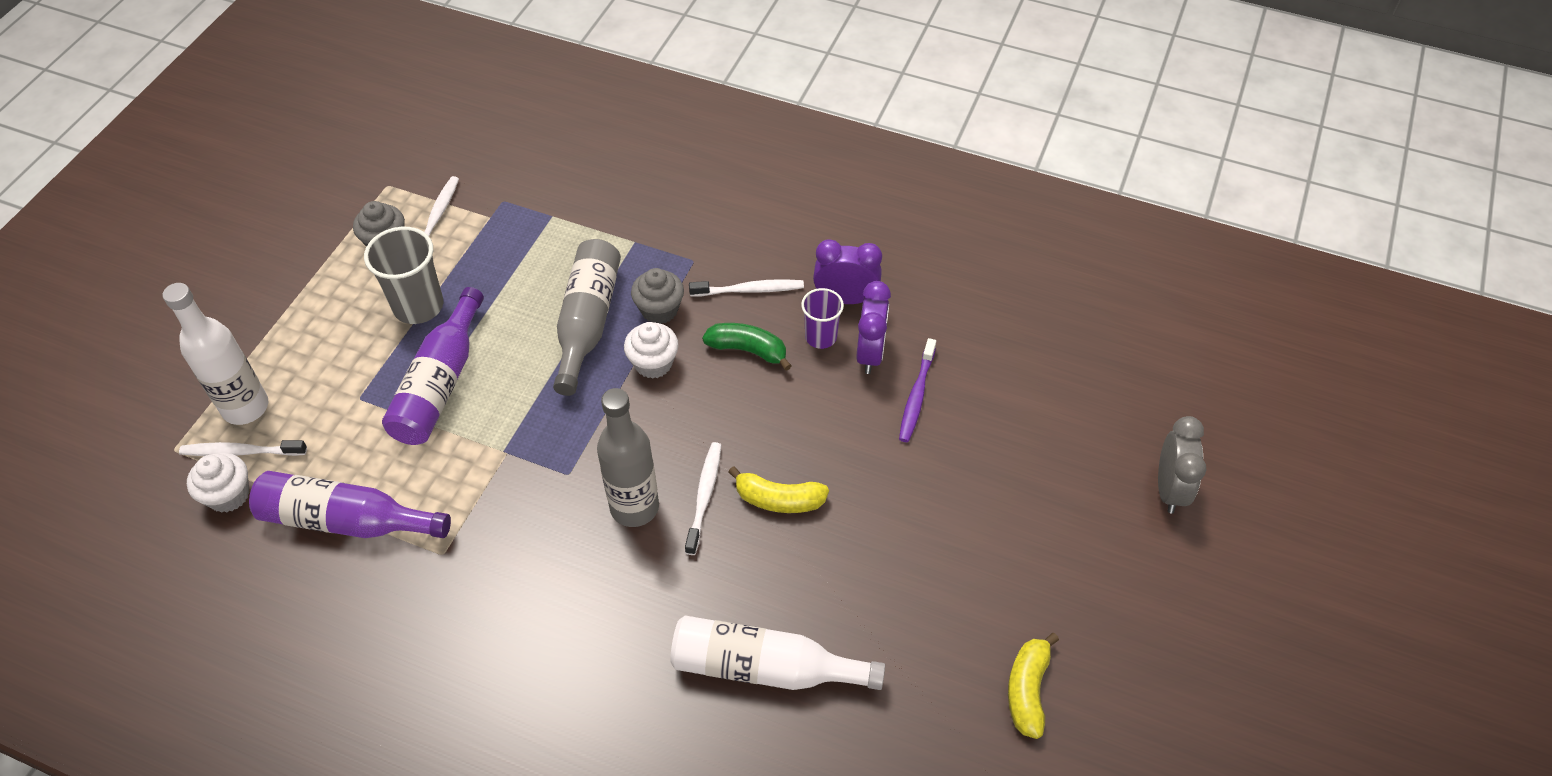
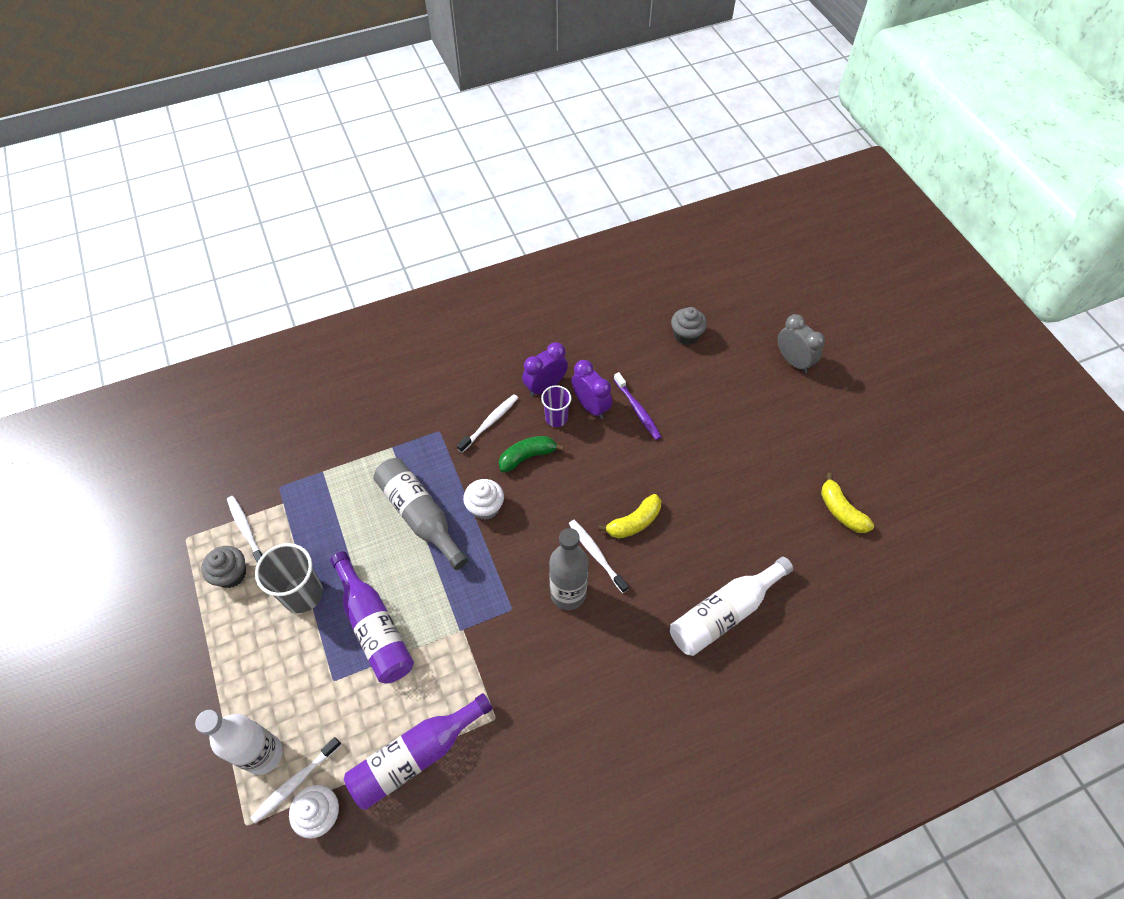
camera: 45 degrees left, 5 degrees up
(659, 310) = (453, 474): grey cupcake -> grey cupcake (686, 335)

